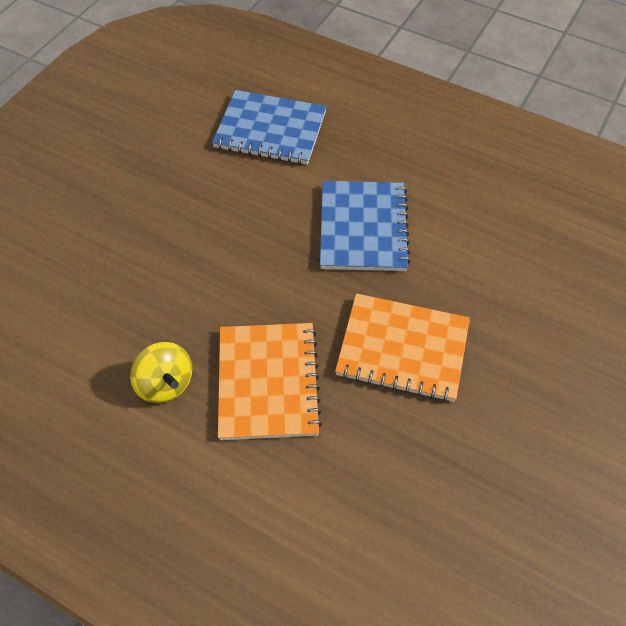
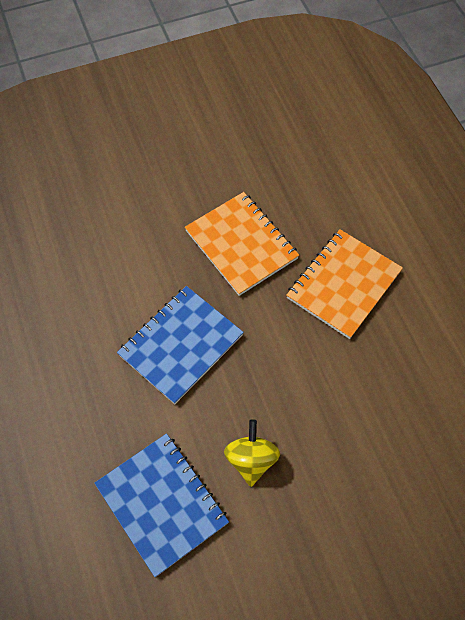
camera: 140 degrees left, 5 degrees up
(166, 383) = (411, 331): yellow spinning top -> yellow spinning top (251, 459)

